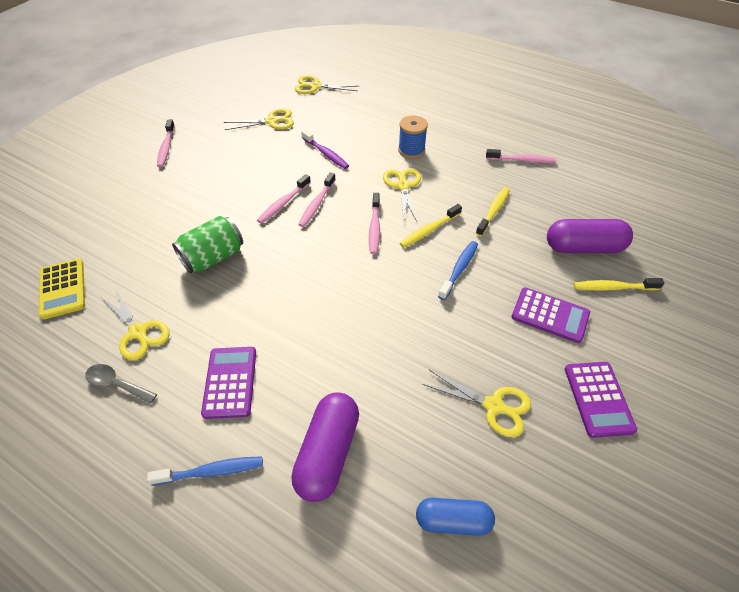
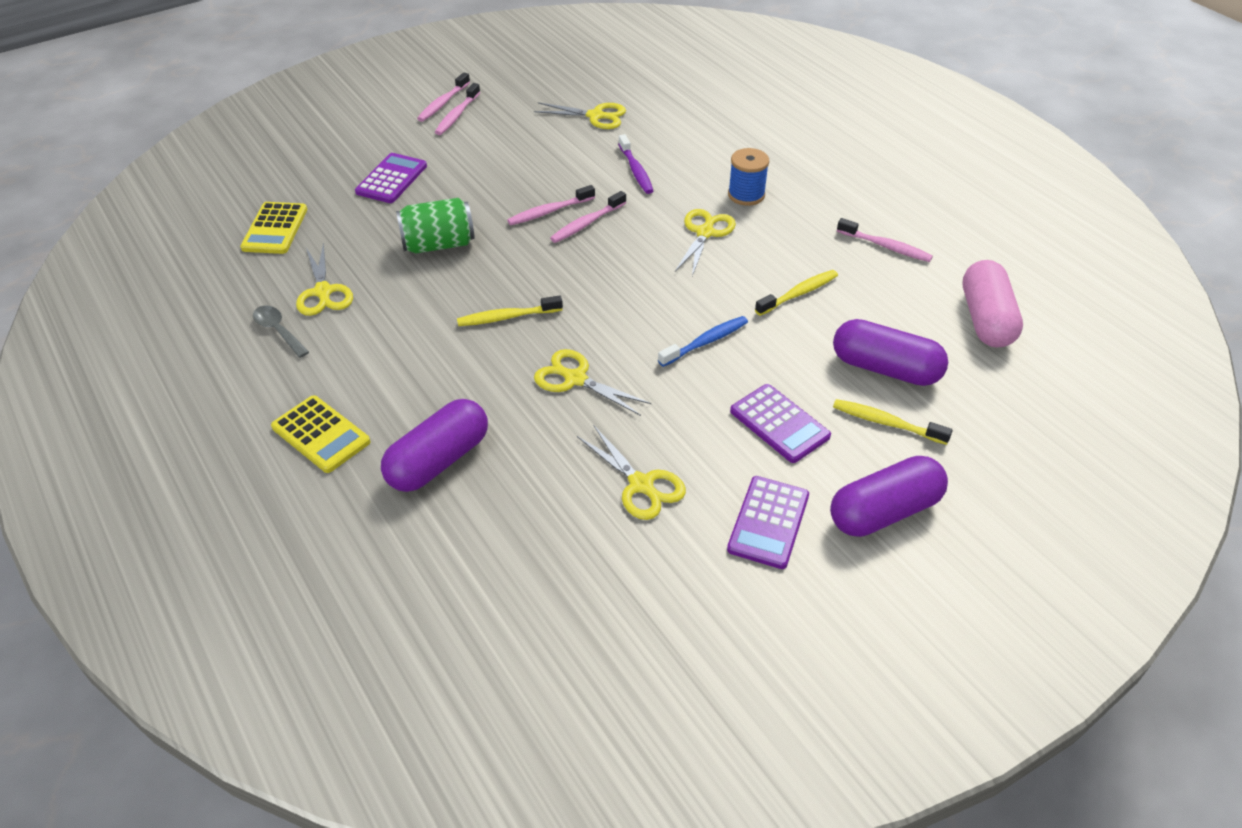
camera: 25 degrees right, 5 degrees down
(212, 471) = (321, 434): blue toothbrush -> yellow calculator
(230, 382) = (383, 366): purple calculator -> purple calculator (391, 179)
(315, 86) = (677, 87): yellow scissors -> yellow scissors (574, 379)
(374, 228) = (636, 268): pink toothbrush -> pink toothbrush (443, 103)
(429, 230) = (700, 290): yellow toothbrush -> yellow toothbrush (507, 317)
(453, 520) = (522, 563): blue capsule -> none
(614, 191) = (985, 319): none -> pink capsule
(661, 357) = (884, 511): none -> purple capsule

